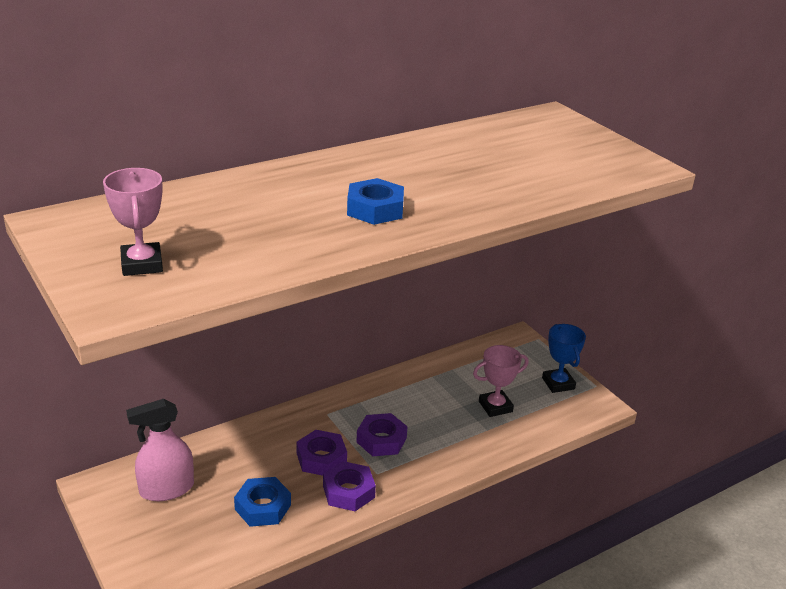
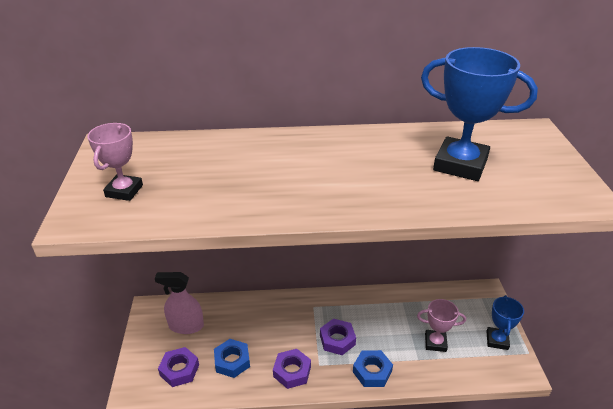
camera: 30 degrees right, 5 degrees up
(321, 458) = (289, 339): purple nut -> purple nut (179, 370)
(375, 209) = (316, 185): blue nut -> blue nut (372, 371)
(507, 160) = (460, 164): none -> blue trophy

